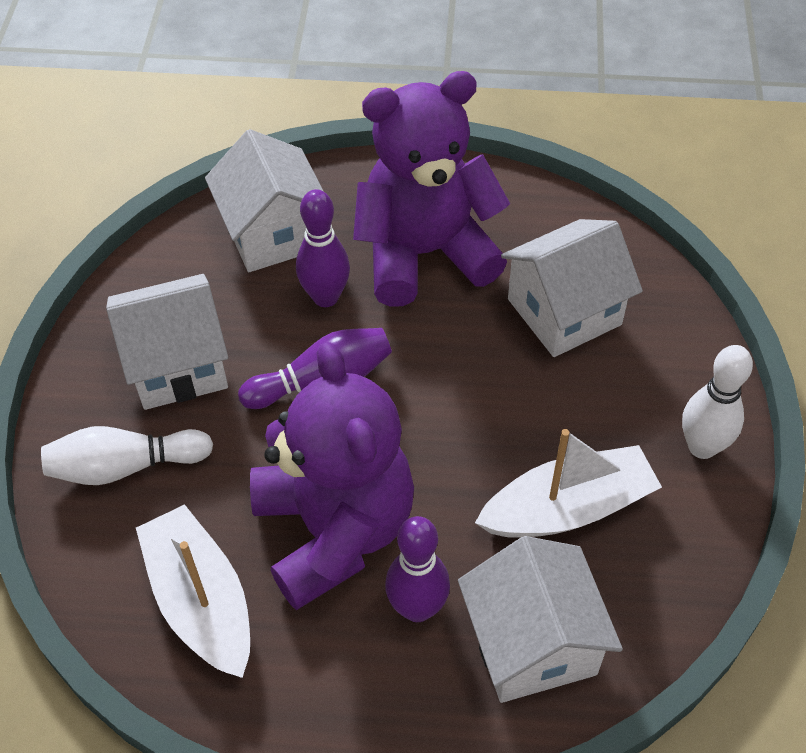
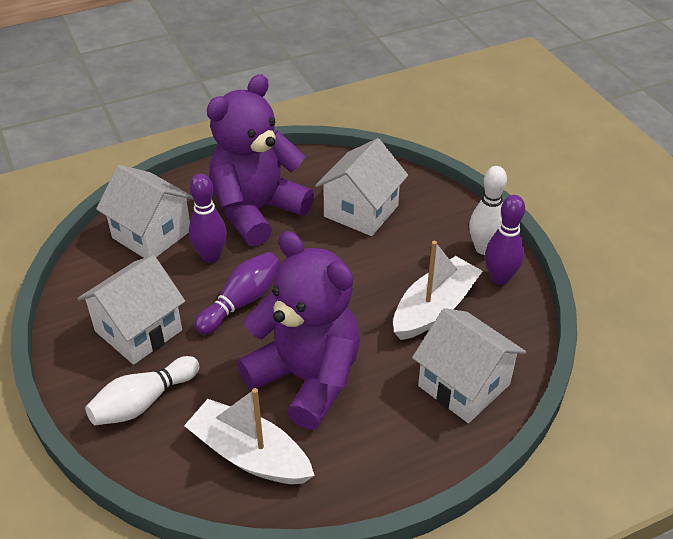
camera: 30 degrees left, 10 degrees down
(417, 608) = (386, 397): purple bowling pin -> purple bowling pin (500, 278)

